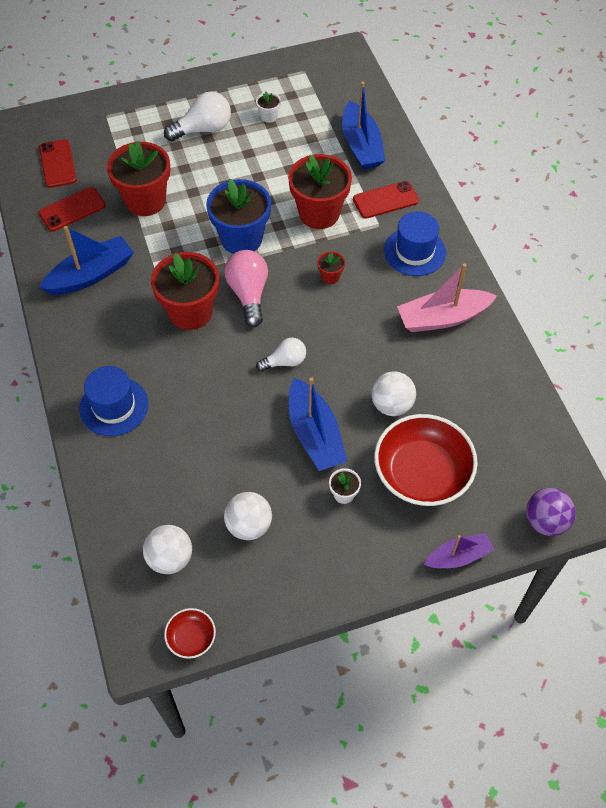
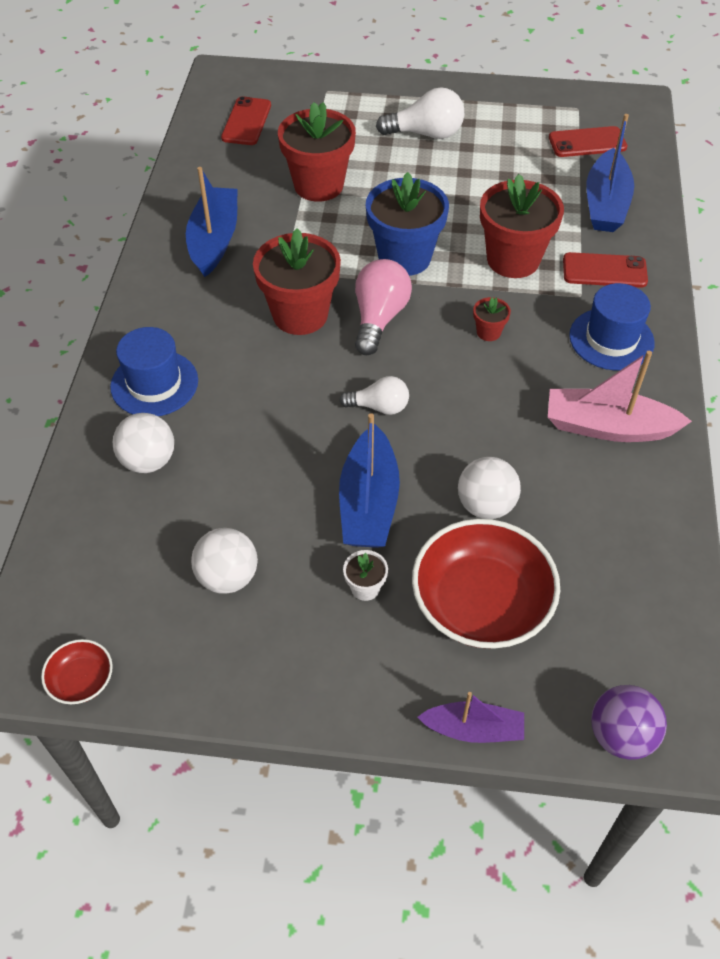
camera: 25 degrees right, 5 degrees down
(72, 209) = (234, 170): red phone -> red phone (587, 142)
(91, 275) = (214, 240): blue boat -> blue boat turned 75 degrees counterclockwise
(170, 558) = (114, 576): white ball -> white ball (148, 461)
(269, 116) = (509, 142): white flower pot -> none

